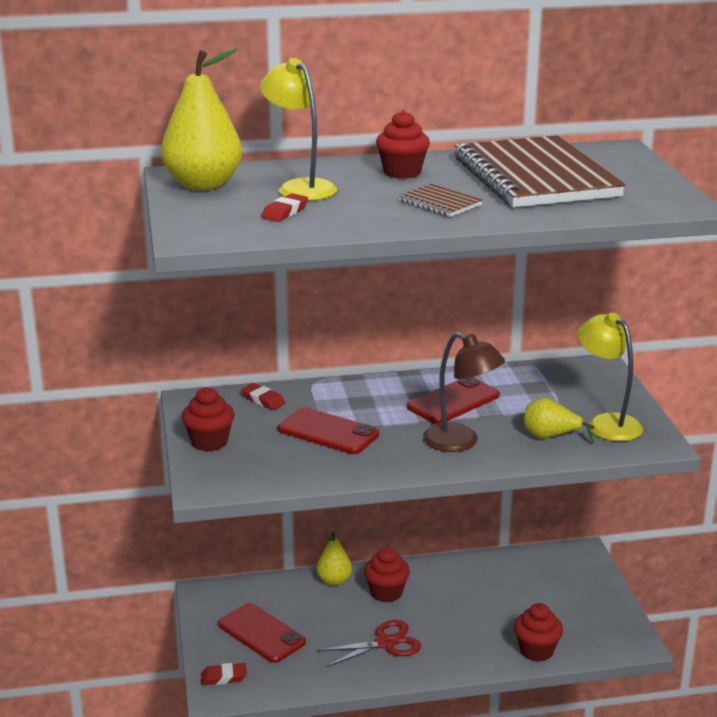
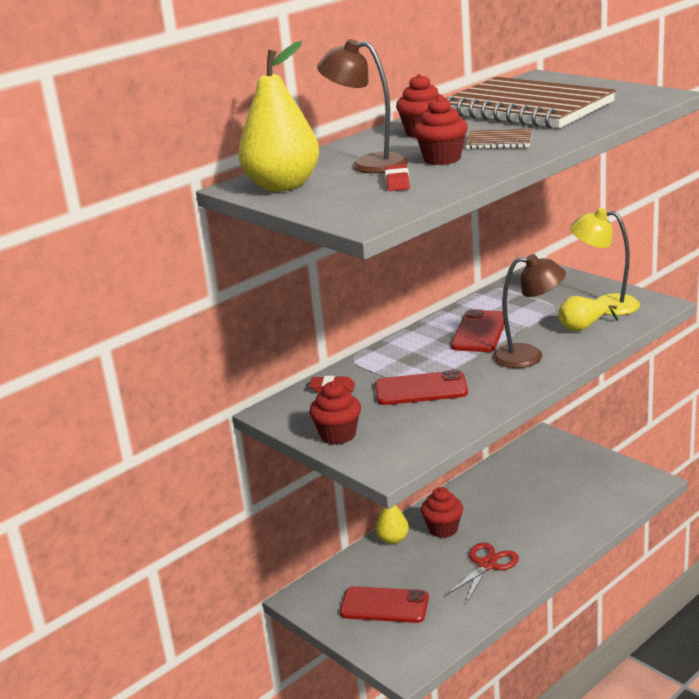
camera: 30 degrees left, 0 degrees up
(224, 677) = (395, 653): red eraser -> none
(300, 187) = (368, 164): yellow lamp -> brown lamp
(536, 651) = (596, 517): red cupcake -> red cupcake (442, 159)

